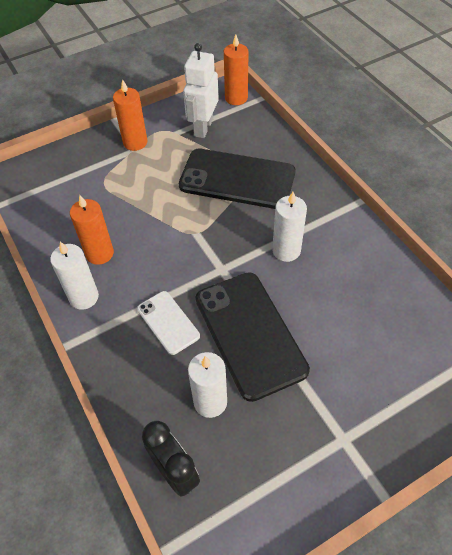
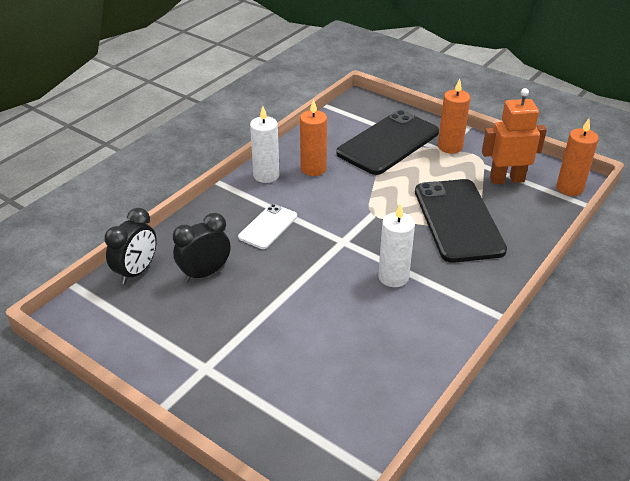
camera: 65 degrees right, 15 degrees down
(203, 127) = (506, 179): white robot -> orange robot
(210, 402) = (205, 273): white candle -> black clock
(250, 334) = (283, 278): black phone -> black phone (388, 143)

